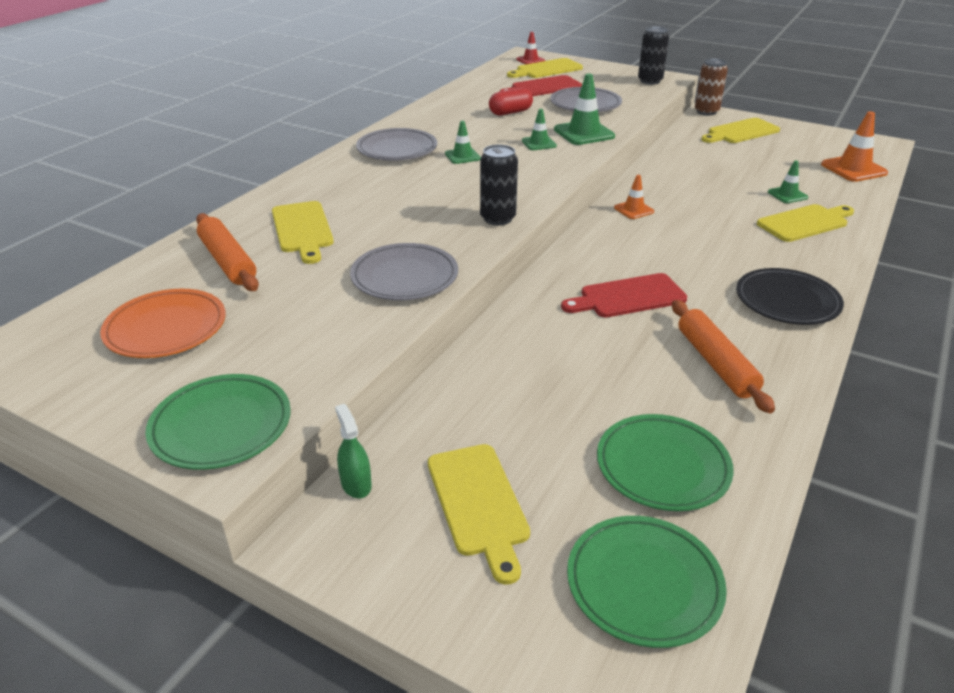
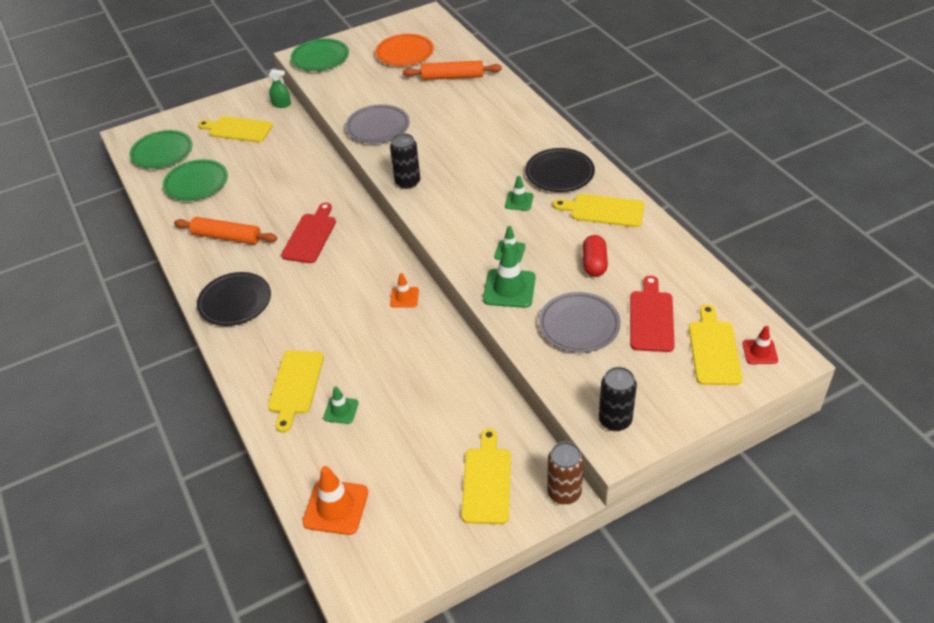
camera: 125 degrees right, 10 degrees up
(303, 229) = (466, 106): yellow cutting board -> yellow cutting board (603, 211)
(397, 149) = (559, 173): grey plate -> black plate

